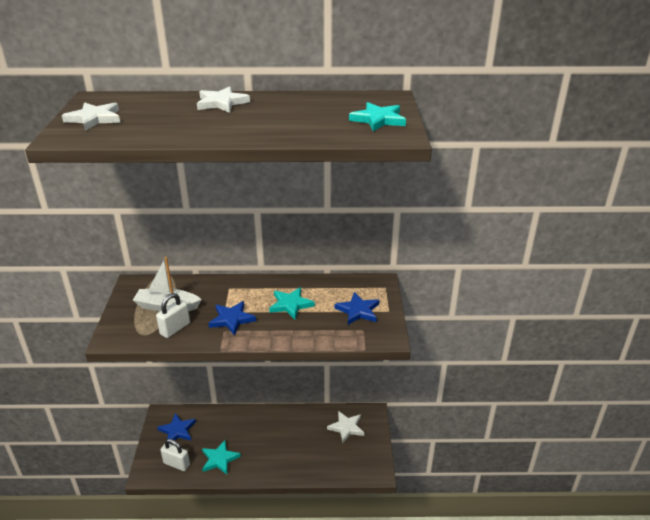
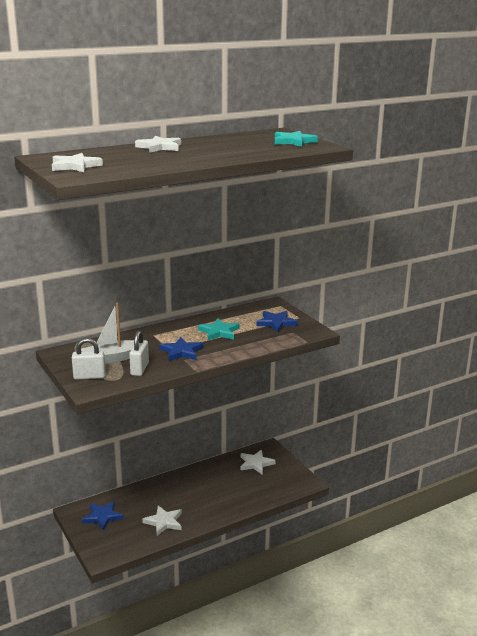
camera: 30 degrees left, 10 degrees down
(176, 464) = (126, 540): white padlock -> white padlock (89, 376)
(219, 459) = (164, 522): turquoise star -> white star

